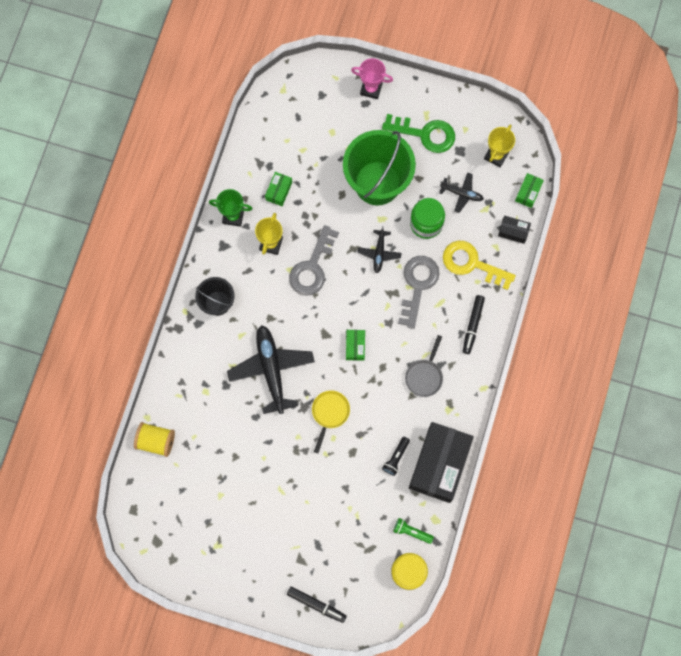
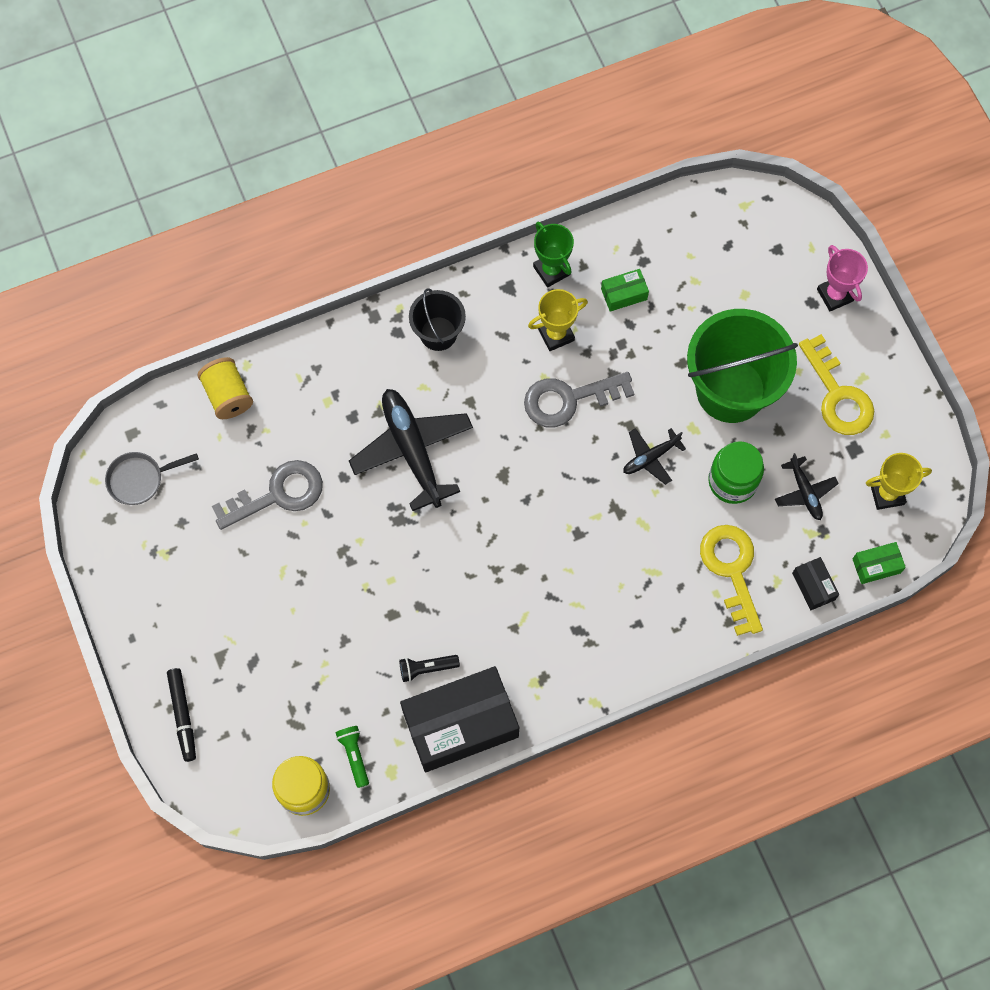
camera: 50 degrees right, 5 degrees down
(271, 369) = (412, 450): black plane -> black plane turned 60 degrees counterclockwise
(329, 413) = (416, 553): yellow pan -> none
(355, 346) = (518, 519): green box -> none
(418, 285) = (651, 530): grey key -> grey key (278, 494)
(424, 376) = (550, 624): grey pan -> grey pan (139, 479)
(425, 134) = (837, 395): green key -> yellow key
(473, 325) = (659, 630): black marker -> none

